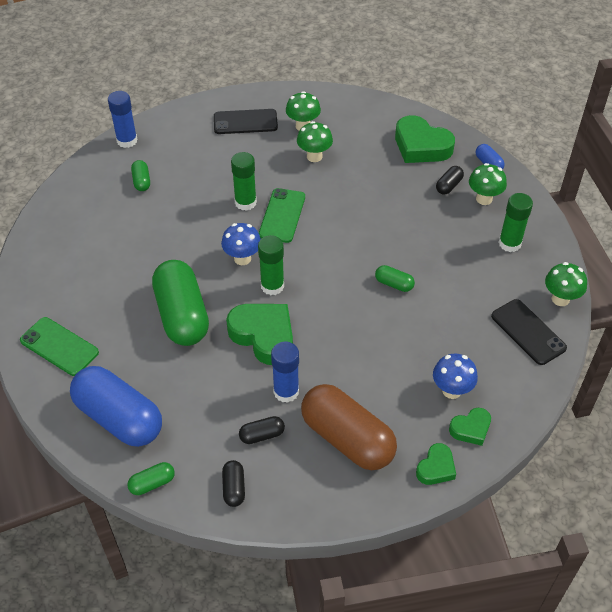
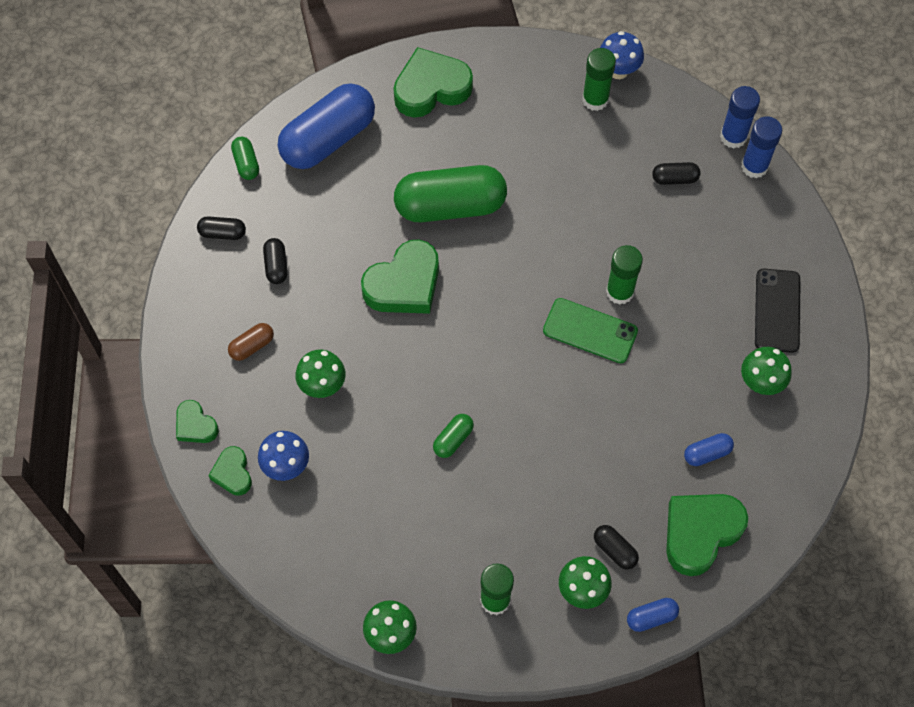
camera: 100 degrees right, 15 degrees up
(59, 346) = (431, 88): green phone -> green heart
(141, 181) = (674, 178): green capsule -> black capsule
(242, 258) = (525, 277): blue mushroom -> blue mushroom (618, 70)
(272, 286) = (476, 303): green glue stick -> green glue stick (595, 99)
(286, 391) = (324, 296): blue glue stick -> blue glue stick (733, 136)
(314, 156) = (696, 387): green mushroom -> green mushroom (322, 386)
(347, 438) = (252, 346): brown capsule -> brown capsule, size x0.43
(362, 147) = (707, 453): none -> blue capsule
(528, 332) = (348, 577): black phone -> none

